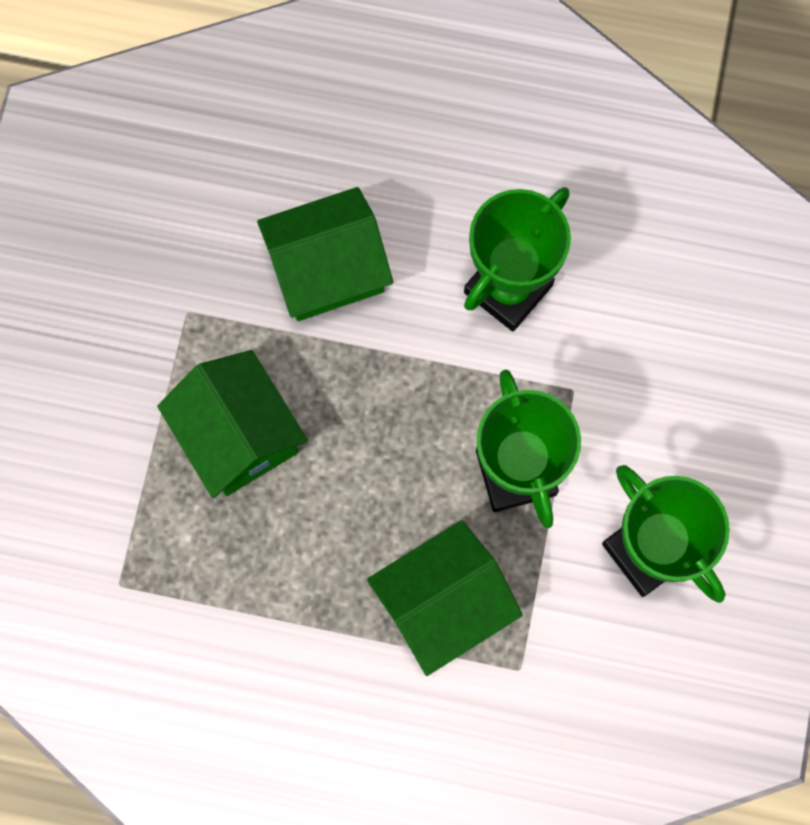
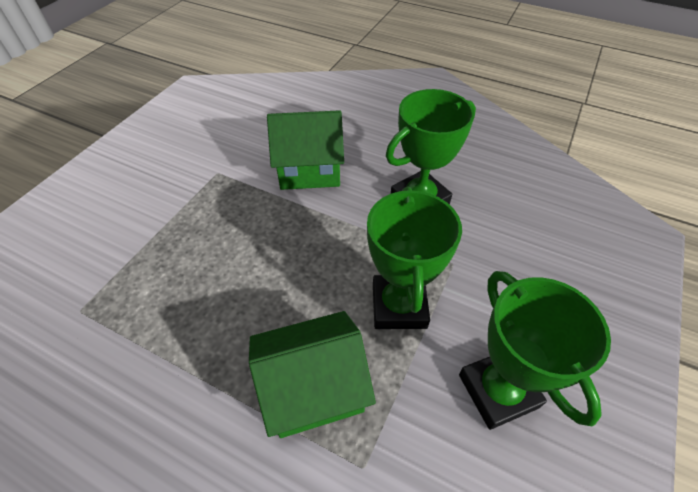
camera: 15 degrees right, 25 degrees down
(238, 435) = (213, 239): green house -> none

